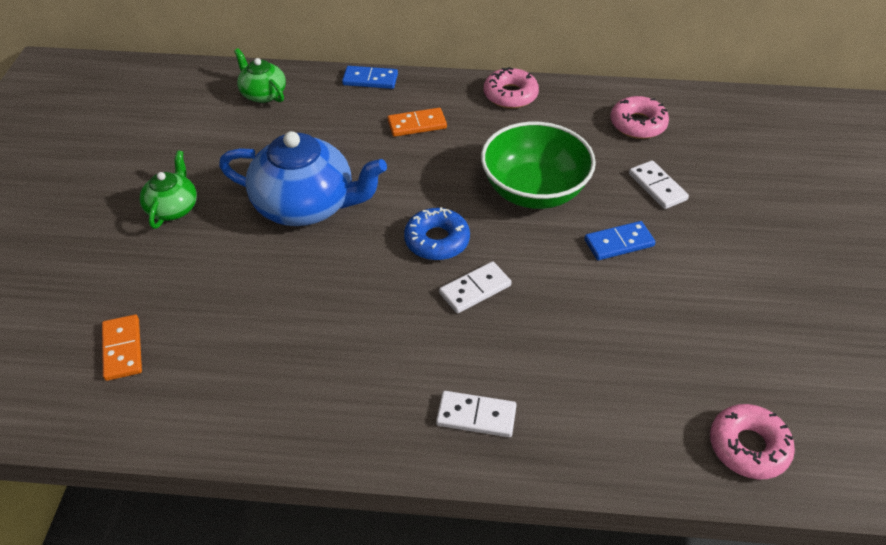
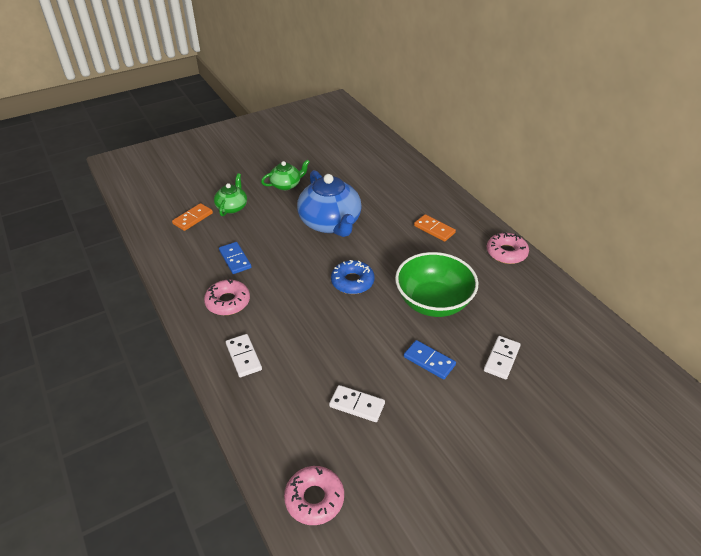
camera: 55 degrees right, 5 degrees down
(263, 94) = (393, 167): green teapot -> green teapot (232, 207)
(370, 80) = (449, 194): blue domino -> blue domino (235, 259)
(475, 289) = (331, 314): white domino -> white domino (357, 405)
(638, 124) = (552, 323): pink donut -> pink donut (228, 302)

